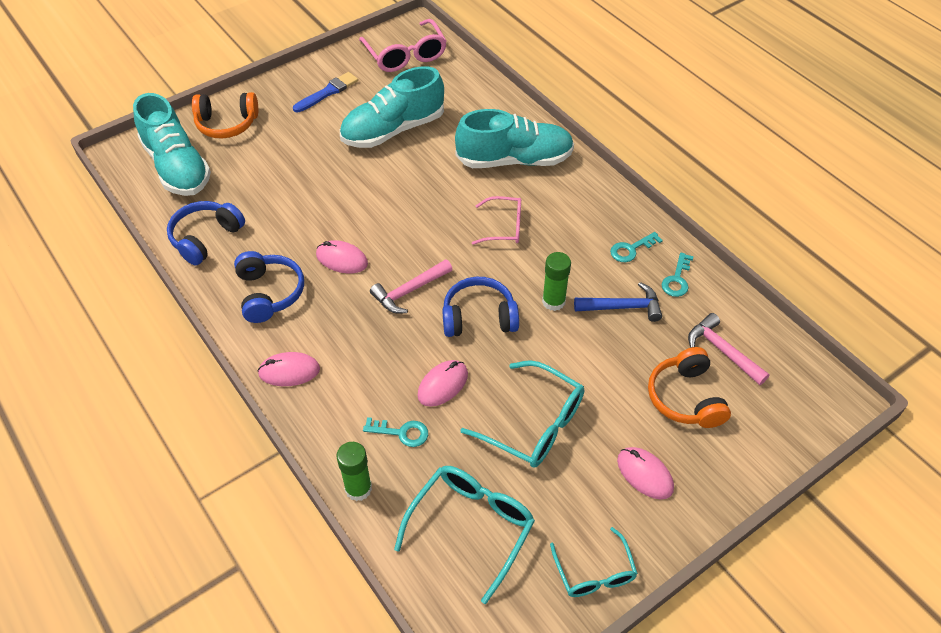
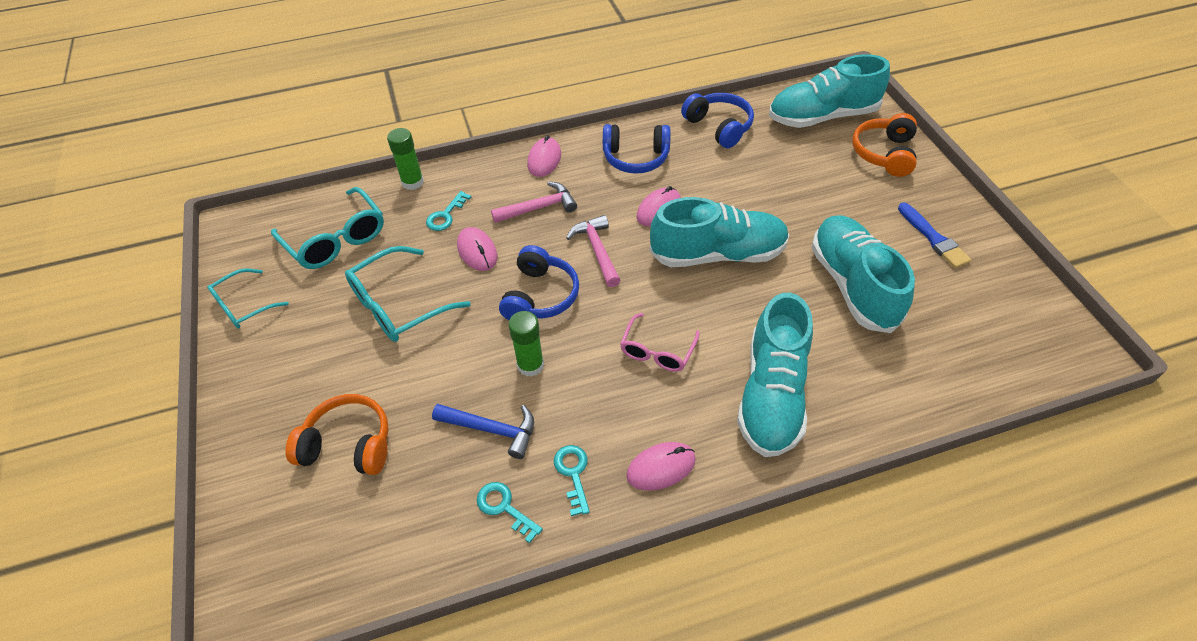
camera: 110 degrees right, 0 degrees up
(386, 210) = (717, 254): none -> turquoise shoe
(405, 55) = (1013, 328): pink glasses -> none
(594, 572) = (244, 305): turquoise glasses -> turquoise glasses turned 45 degrees counterclockwise
(623, 307) = (491, 430): blue hammer -> blue hammer turned 90 degrees counterclockwise
(644, 474) = (296, 373): pink mouse -> pink mouse (661, 467)
(722, 351) = (381, 512): pink hammer -> pink hammer (539, 208)

